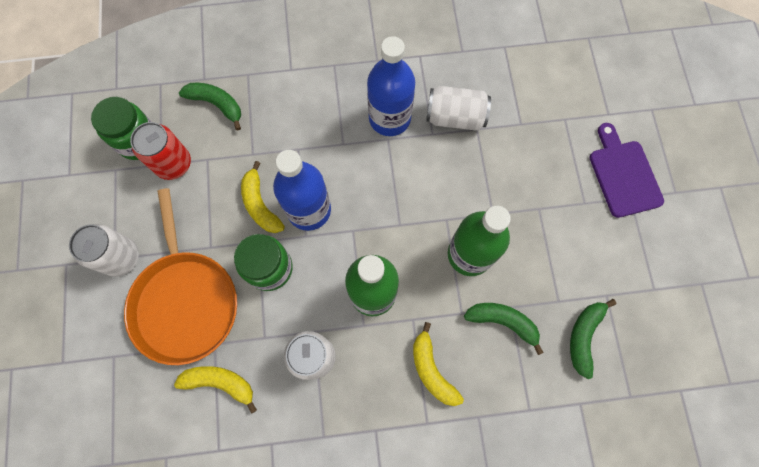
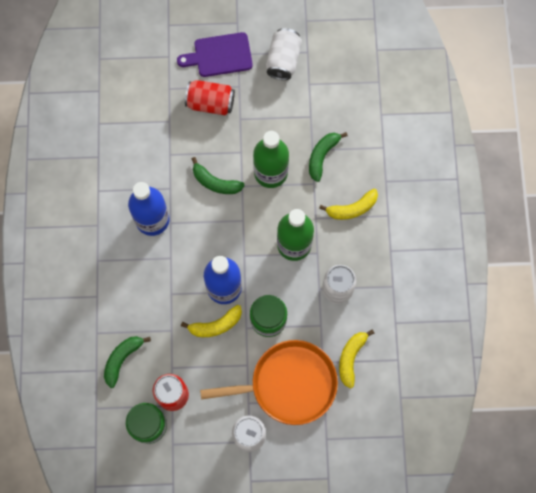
camera: 85 degrees left, 0 degrees up
(455, 117) = (157, 169): white can -> white can (283, 60)
(554, 170) = (210, 103): none -> red can
(584, 336) = (336, 104): green banana -> green banana (215, 182)

